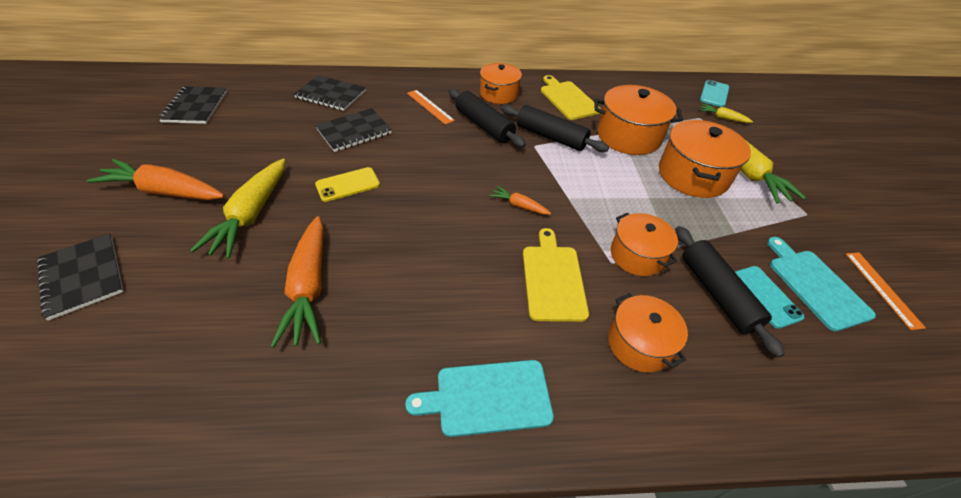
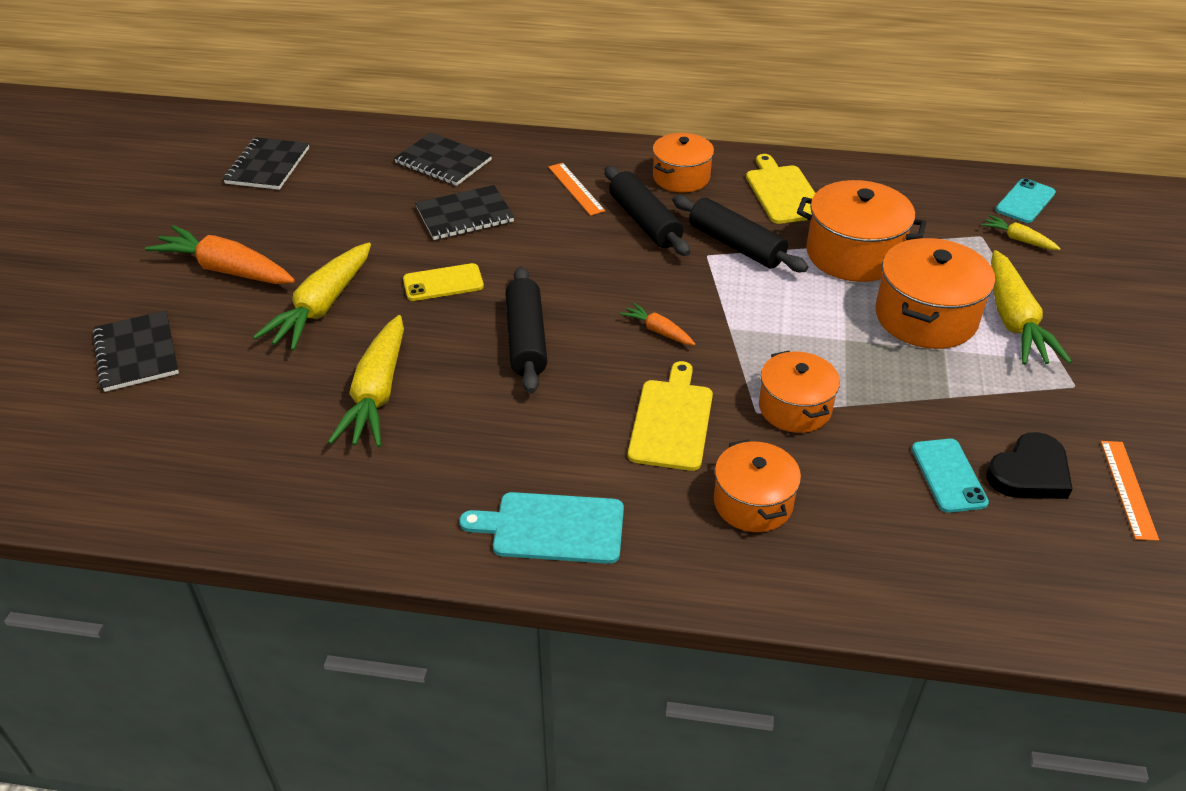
camera: 15 degrees right, 5 degrees down
(309, 287) = (377, 393): orange carrot -> yellow carrot
(717, 294) = (883, 464): black rolling pin -> black rolling pin (526, 339)
(815, 285) = (1029, 473): turquoise cutting board -> black heart

